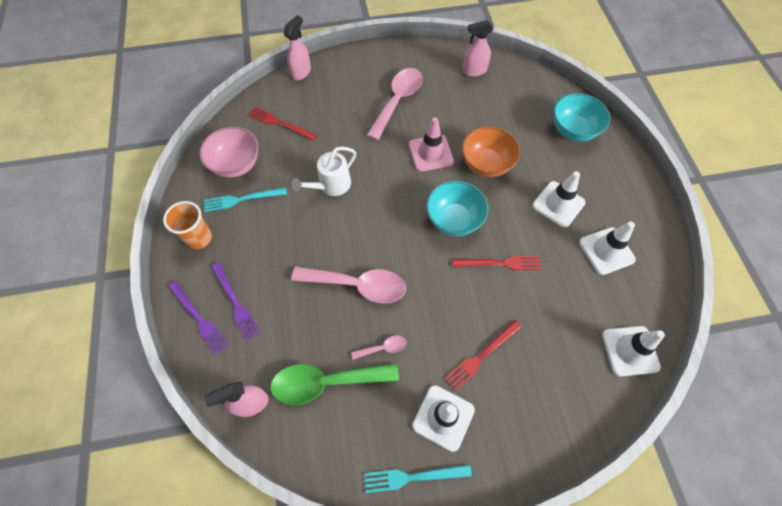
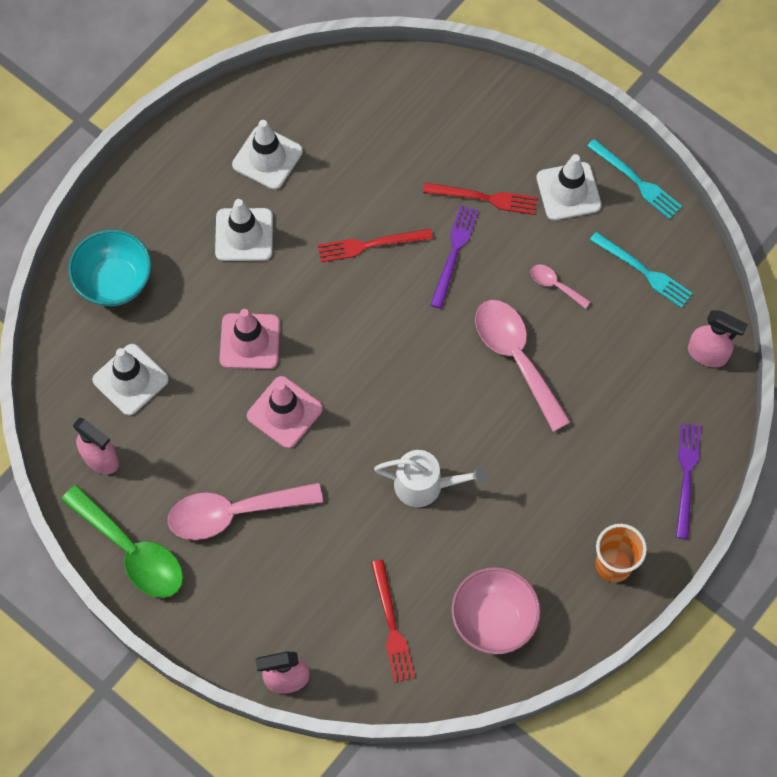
camera: 130 degrees left, 5 degrees up
(235, 302) = (640, 457): purple fork -> purple fork (454, 253)
(242, 199) = (529, 566): turquoise fork -> turquoise fork (643, 271)
(325, 382) = (631, 308): green spoon -> green spoon (132, 551)
(454, 220) = (356, 323): turquoise bowl -> none
(486, 164) = (250, 341): orange bowl -> pink traffic cone
(500, 263) = (370, 245): red fork -> red fork turned 60 degrees counterclockwise
(630, 351) = (366, 83): white traffic cone -> white traffic cone (130, 380)

